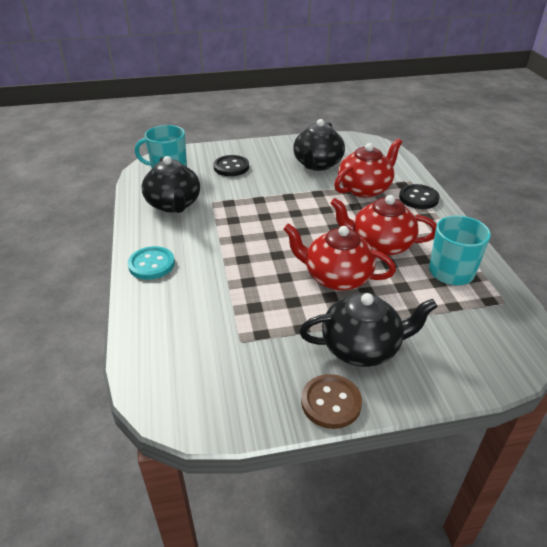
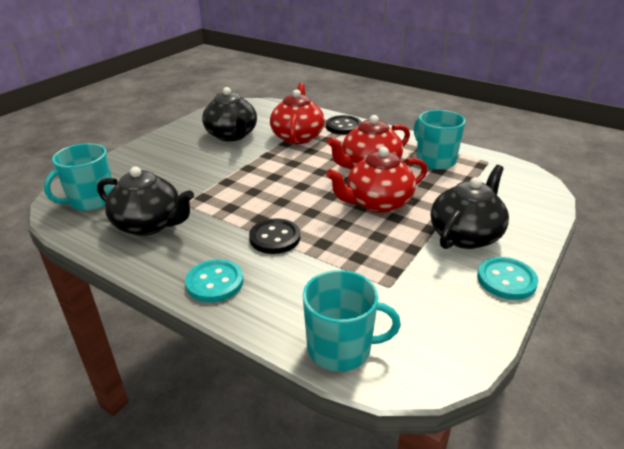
camera: 45 degrees left, 5 degrees down
(150, 355) = (341, 348): none -> turquoise mug
(231, 167) = (156, 169): black button -> black button (275, 238)
(331, 402) = (506, 280): brown button -> turquoise button

